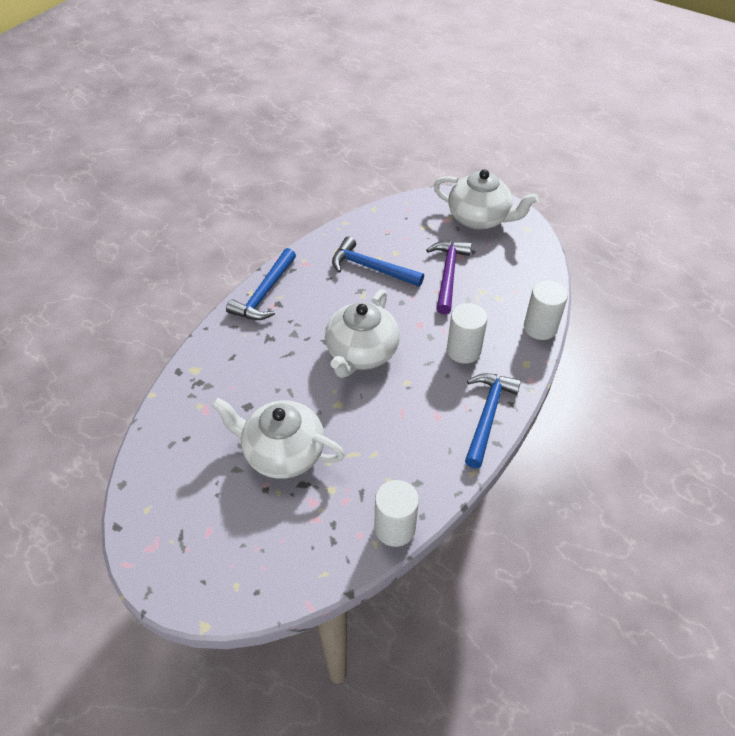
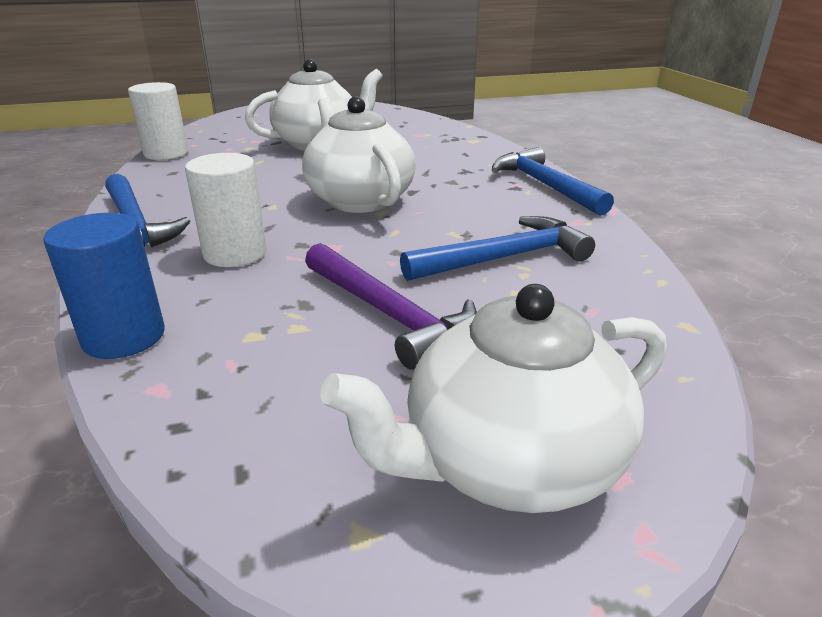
camera: 130 degrees right, 20 degrees down
(540, 327) = (124, 337): white cylinder -> blue cylinder

